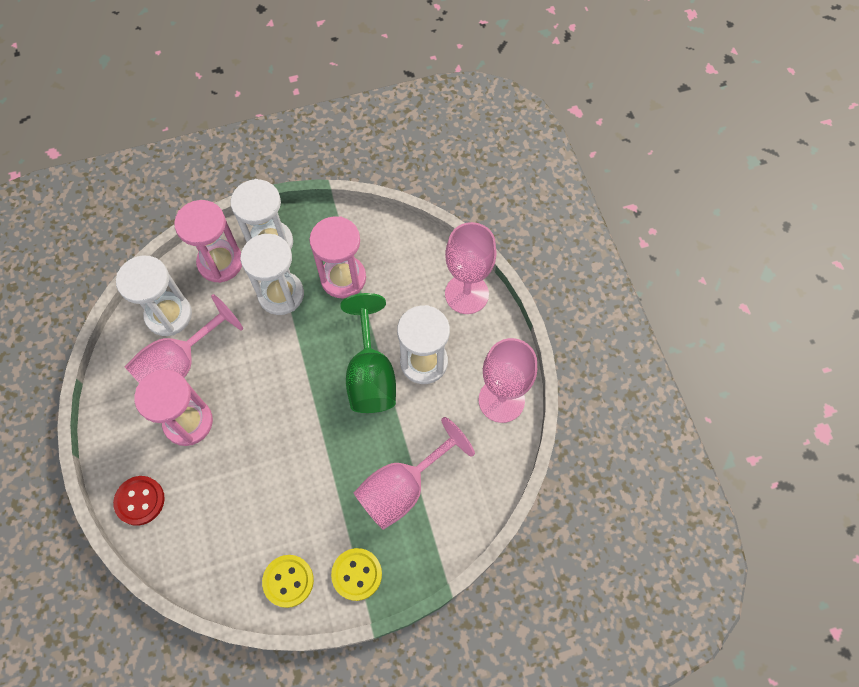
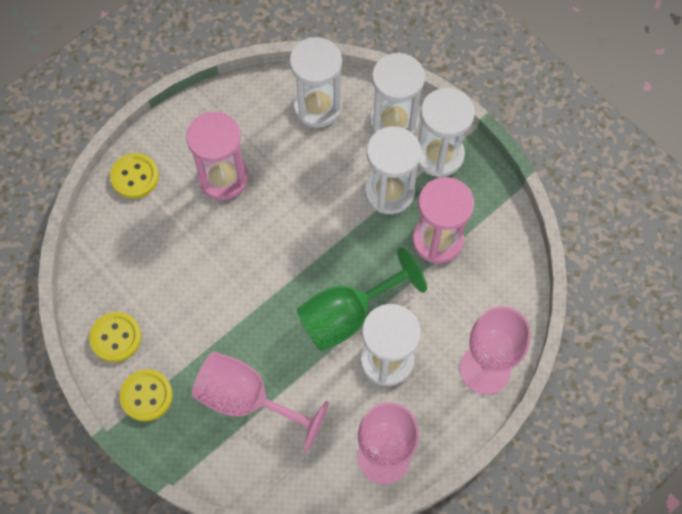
camera: 65 degrees right, 0 degrees up
(140, 501) = (135, 177): red button -> yellow button
(179, 365) = (274, 142): pink goblet -> none
(220, 262) = (394, 122): pink hourglass -> white hourglass

